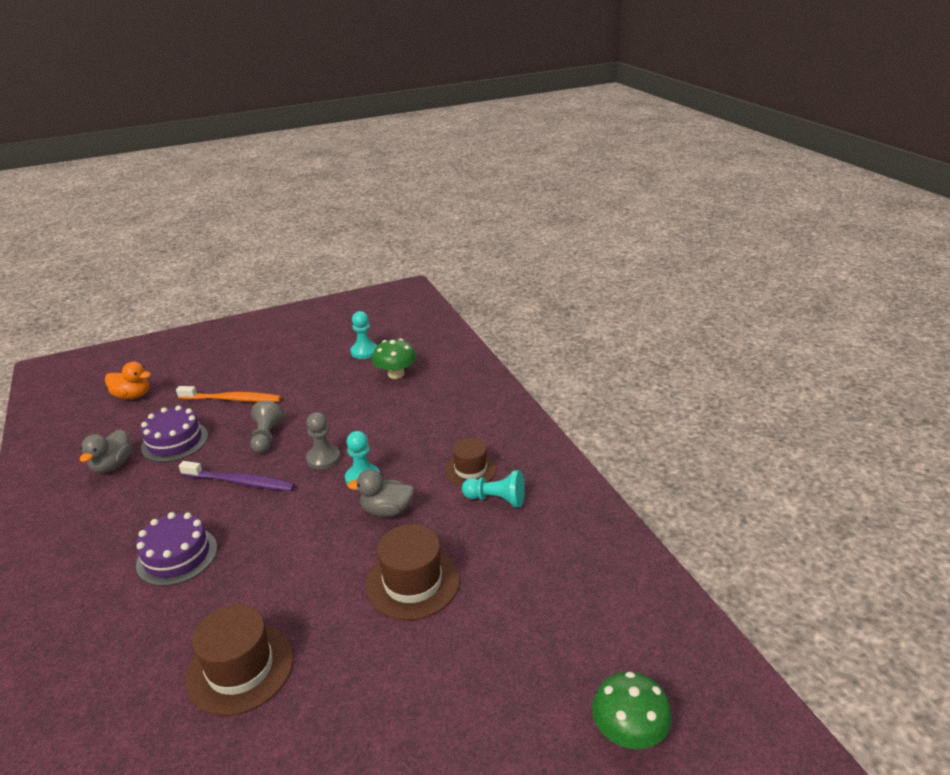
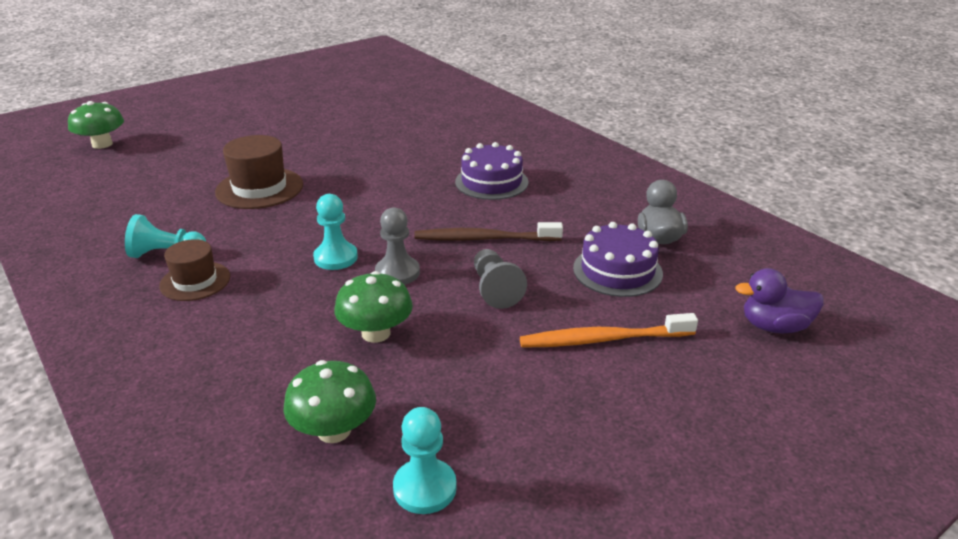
camera: 165 degrees right, 0 degrees up
(133, 395) = (774, 327): orange duck -> purple duck
(240, 482) = (484, 239): purple toothbrush -> brown toothbrush
(240, 668) = (383, 140): brown hat -> none
(357, 417) = (376, 333): none -> green mushroom
(386, 510) = (297, 232): grey duck -> none

